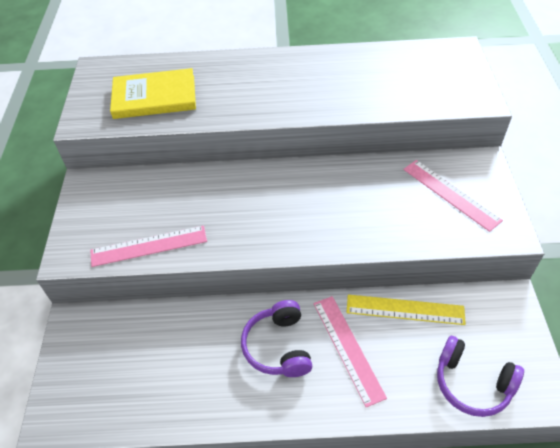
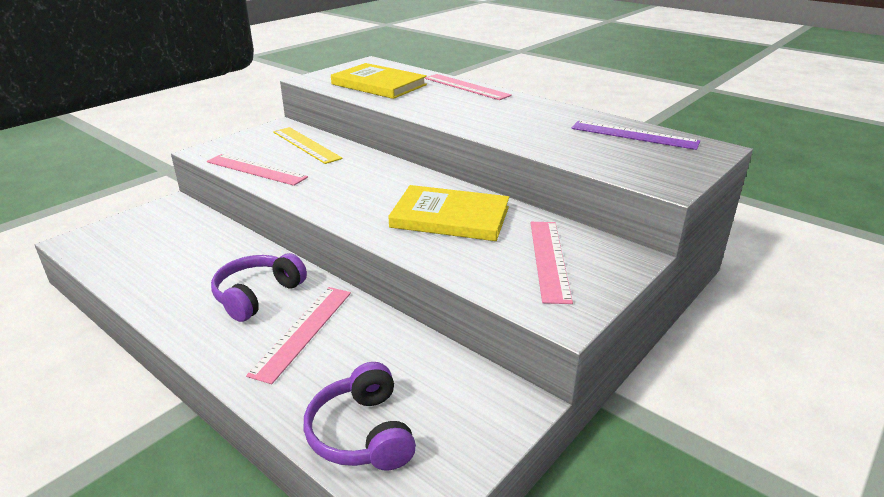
camera: 40 degrees right, 20 degrees down
(227, 62) = (466, 87): none -> pink ruler
(354, 197) = (450, 217): none -> yellow book
(405, 310) = (395, 340): yellow ruler -> yellow ruler (306, 145)
(406, 60) = (634, 135): none -> purple ruler

